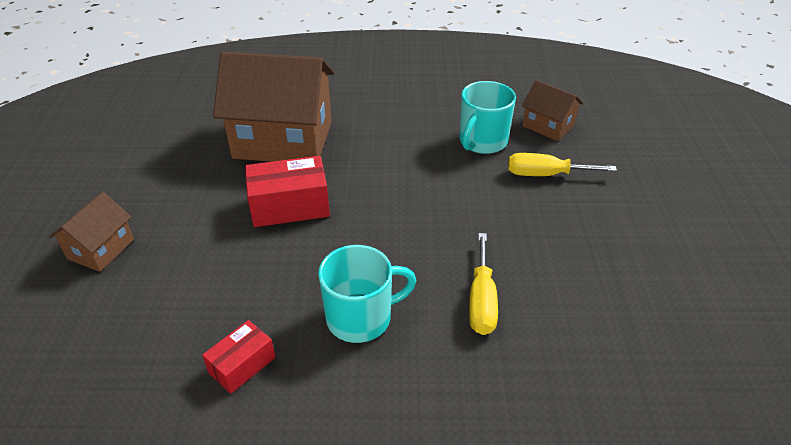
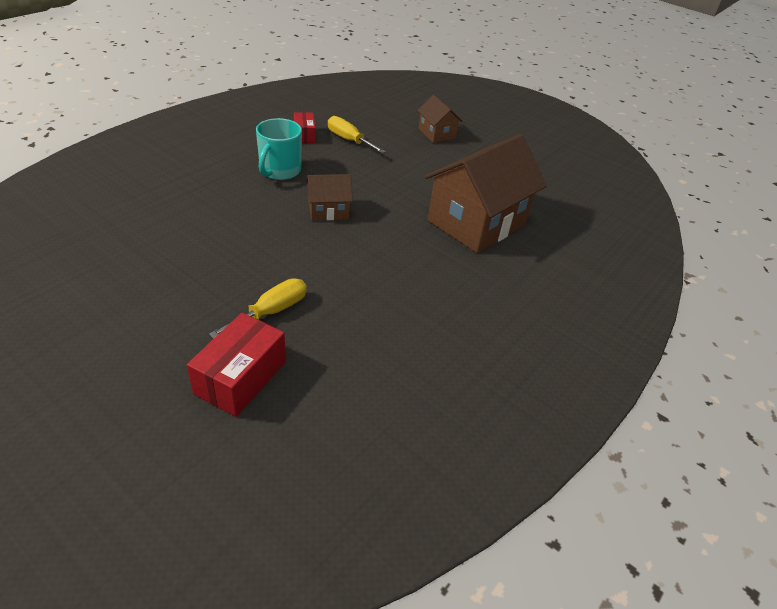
camera: 125 degrees right, 0 degrees up
(289, 206) = (397, 192): red box -> red box (240, 377)
(481, 301) = (227, 207): yellow screwdriver -> yellow screwdriver (349, 140)
(482, 141) = (354, 310): turquoise mug -> none
(548, 126) = (322, 368): brown house -> brown house (328, 210)

